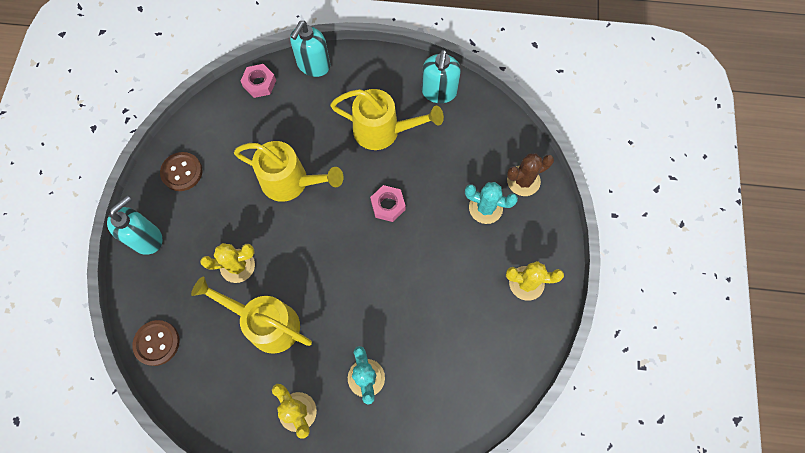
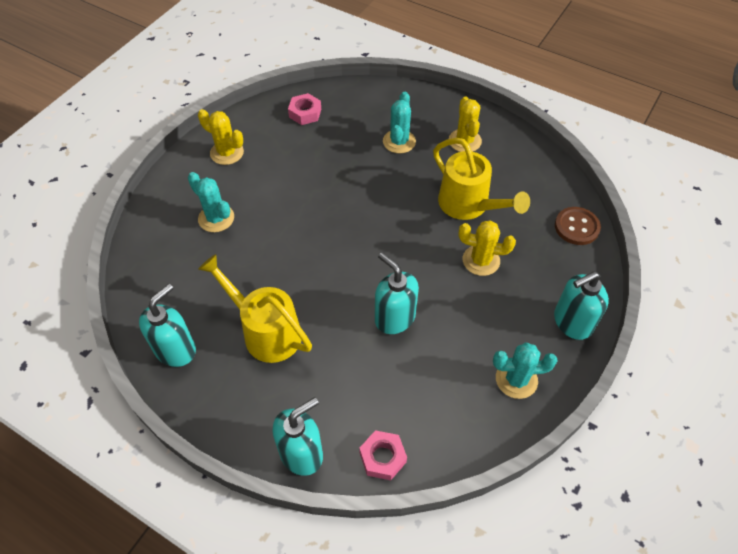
camera: 155 degrees left, 15 degrees down
(182, 172) = (516, 379): brown button -> turquoise cactus
(291, 182) = (394, 318): yellow watering can -> turquoise soap dispenser
(388, 205) = (306, 256): pink nut -> pink nut (305, 113)
(523, 181) = (163, 226): brown cactus -> none

